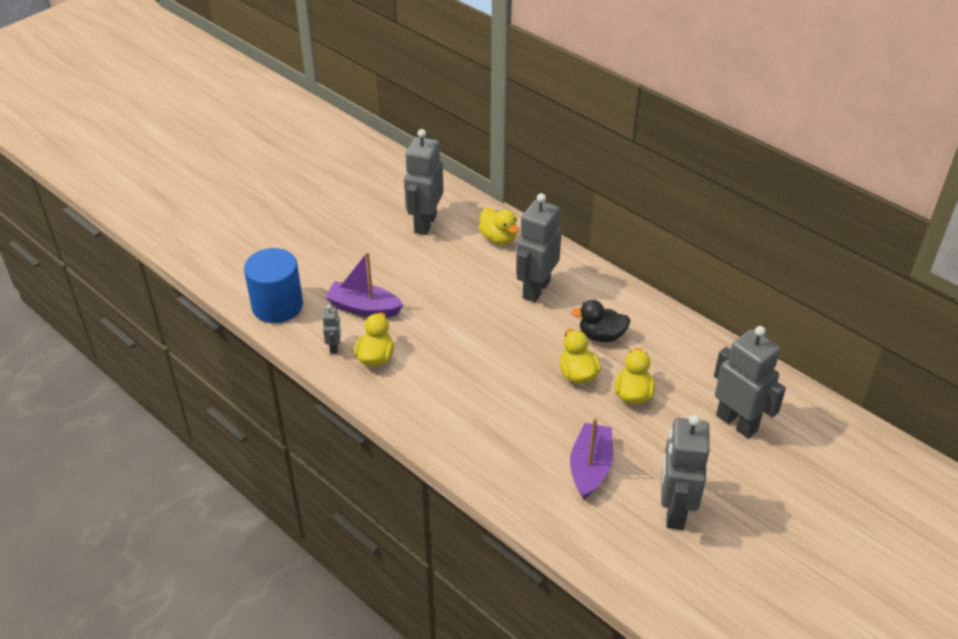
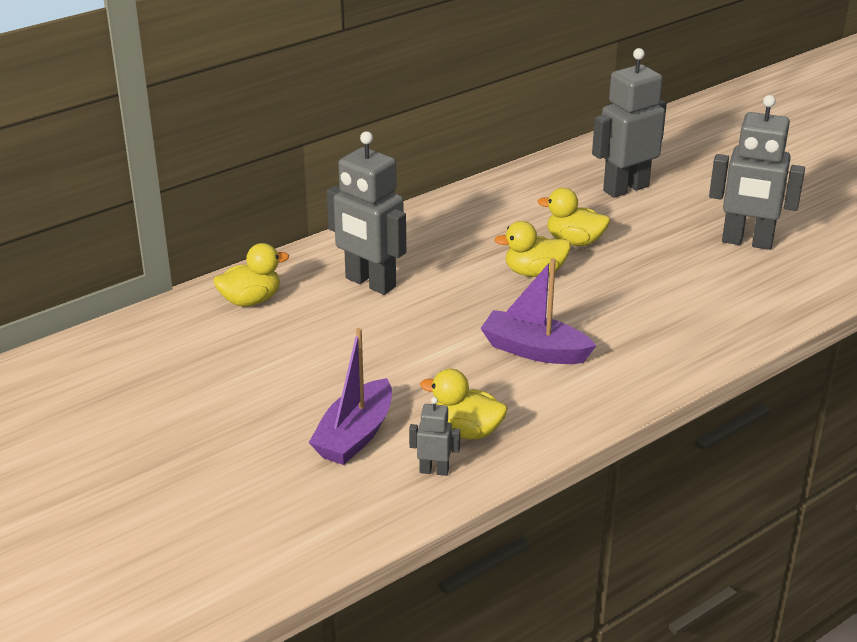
camera: 80 degrees left, 10 degrees down
(277, 306) = (317, 530): blue cylinder -> none
(425, 223) = (183, 361): grey robot -> none
(590, 467) = (684, 284): purple boat -> purple boat (534, 350)
(601, 336) = (472, 248): black duck -> none

